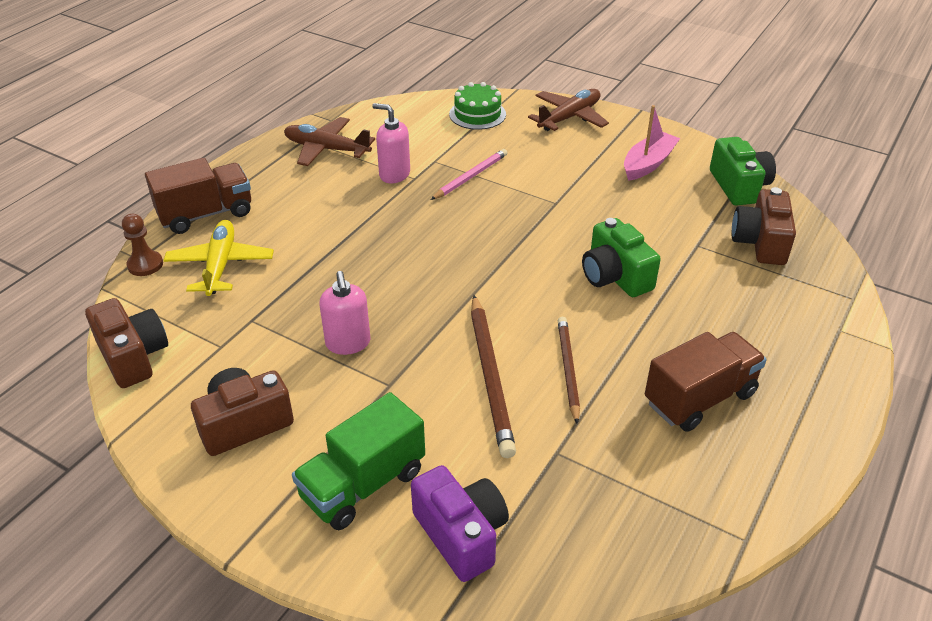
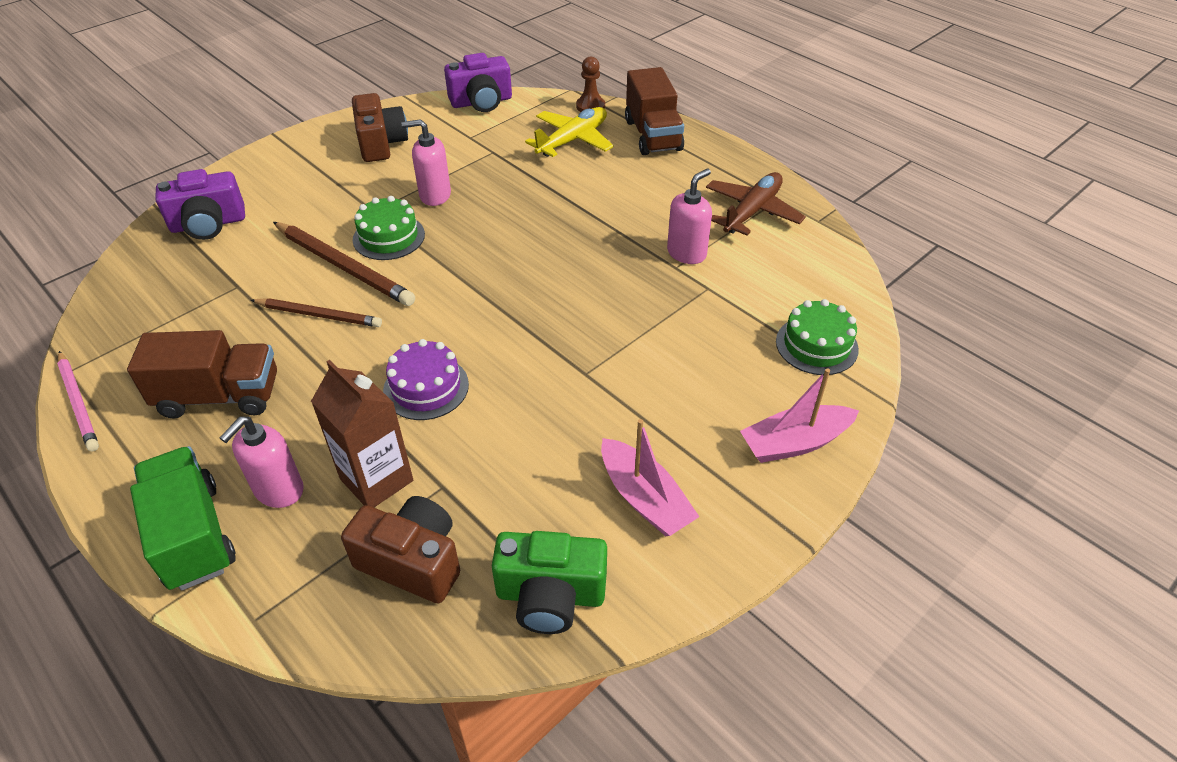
camera: 105 degrees right, 5 degrees up
(133, 356) = (481, 102): brown camera -> purple camera
(220, 265) = (573, 140): yellow plane -> yellow plane turned 60 degrees counterclockwise
(363, 484) = (286, 187): green truck -> green truck (193, 535)
(432, 357) = (389, 237): none -> green cake
(470, 177) = (664, 311): pink pencil -> pink pencil (79, 402)
(491, 376) = (344, 266): brown pencil -> brown pencil turned 150 degrees counterclockwise
(569, 117) = (795, 443): brown plane -> pink boat
(615, 276) = (426, 387): green camera -> purple cake
(699, 398) = (220, 396): brown truck -> brown truck turned 75 degrees counterclockwise
(714, 276) = (376, 480): none -> brown carton
(758, 323) = (278, 490): none -> pink soap dispenser

